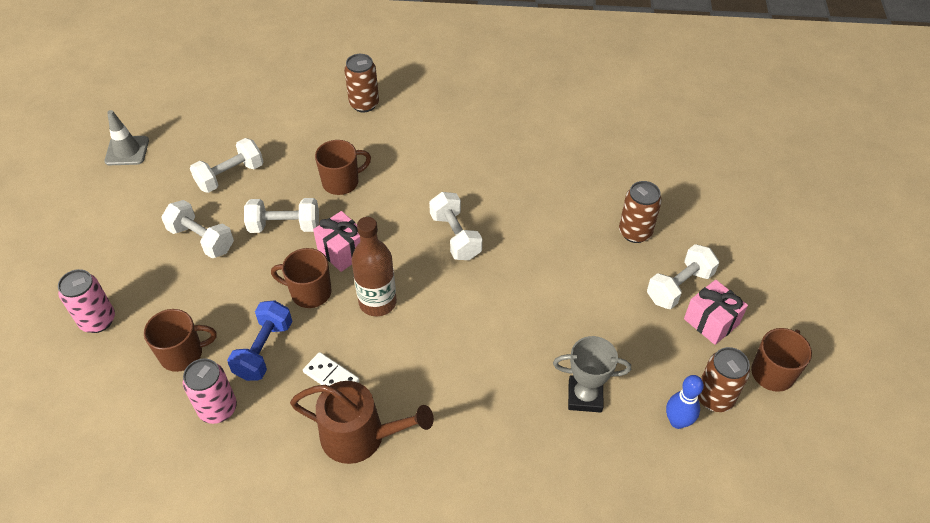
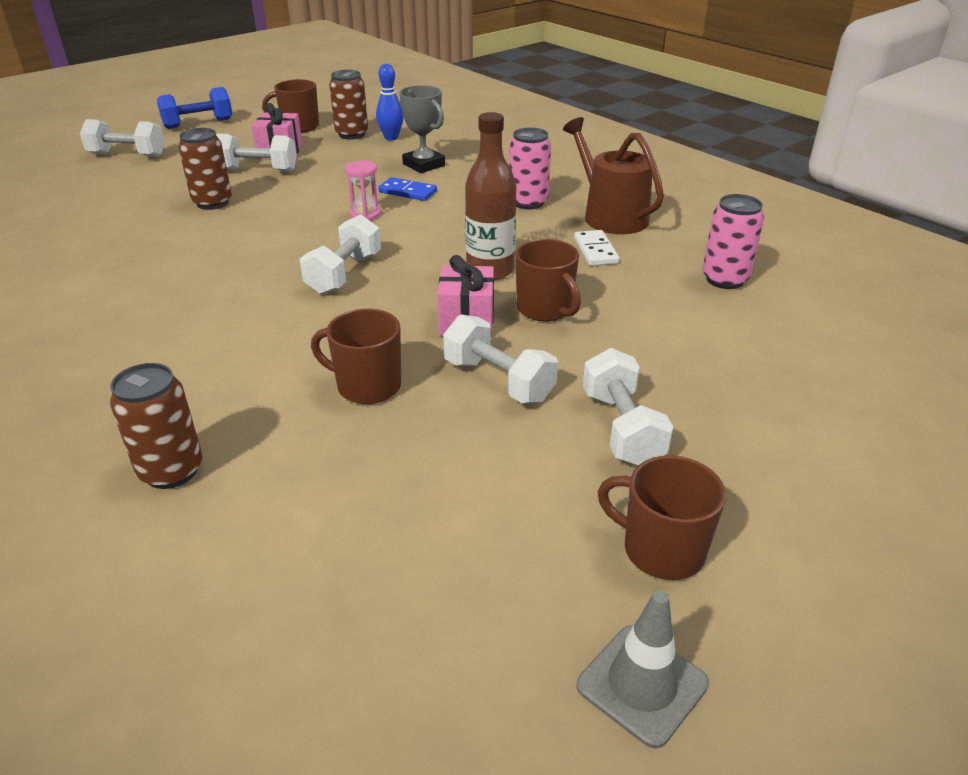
camera: 135 degrees left, 15 degrees down
(98, 320) = (832, 413): pink can -> pink can (528, 202)
(183, 354) = (734, 331): brown mug -> brown mug (661, 550)
(230, 176) = (497, 492): white dumbbell -> white dumbbell (127, 155)
(264, 350) = (641, 293): blue dumbbell -> blue dumbbell (198, 124)
(527, 296) = (365, 214): none -> pink hourglass
(540, 347) = (408, 192): none -> blue domino

